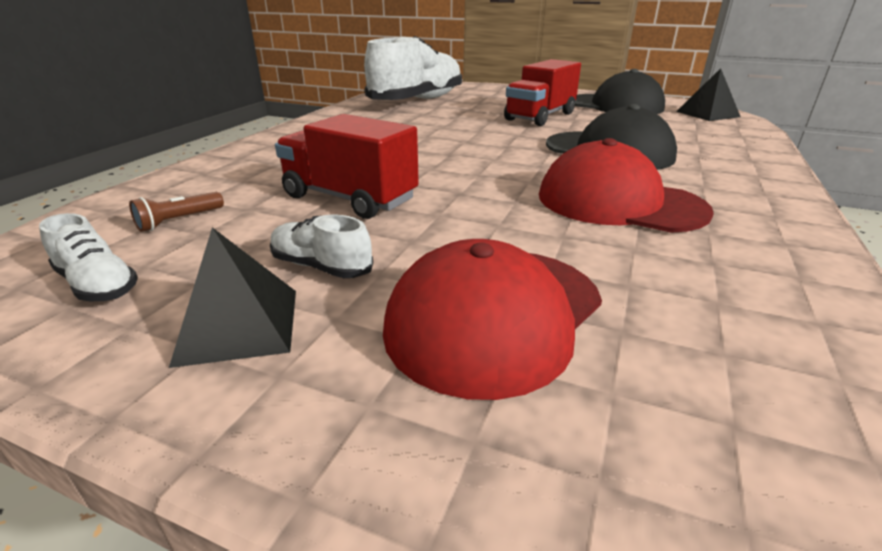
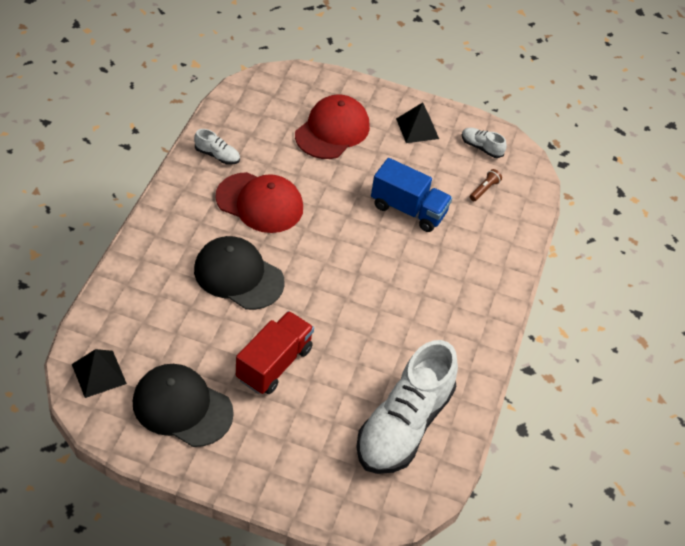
camera: 170 degrees right, 20 degrees up
(321, 267) = (401, 155): white shoe -> white shoe (217, 155)
(349, 198) = (408, 209): red truck -> blue truck

